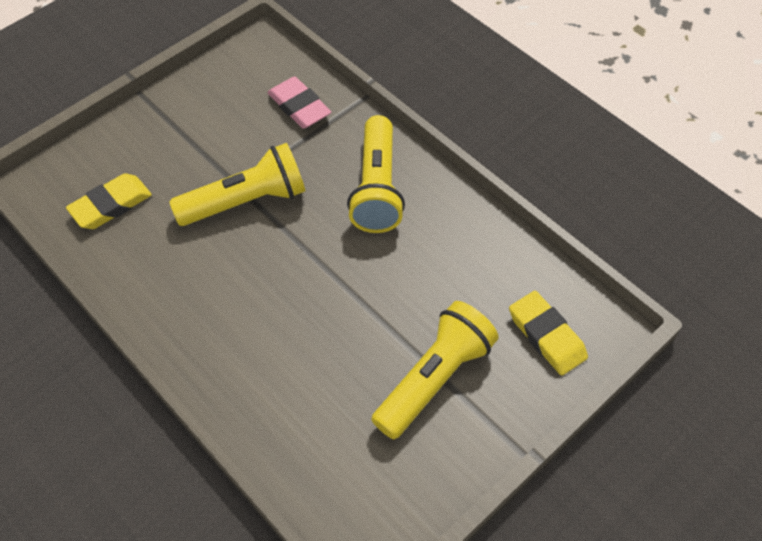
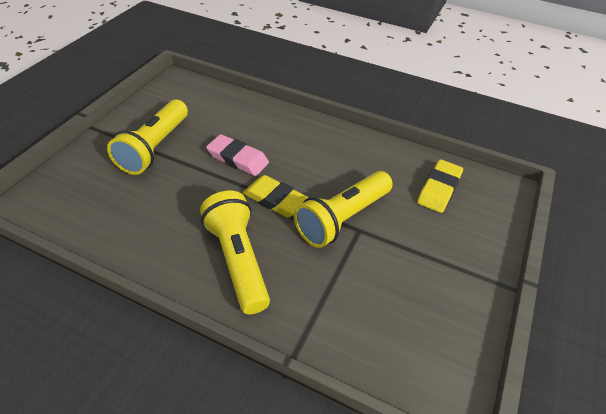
camera: 155 degrees right, 10 degrees down
(299, 107) = (353, 323): pink eraser -> pink eraser (238, 158)
(547, 336) = (73, 187): yellow eraser -> yellow eraser (275, 200)

